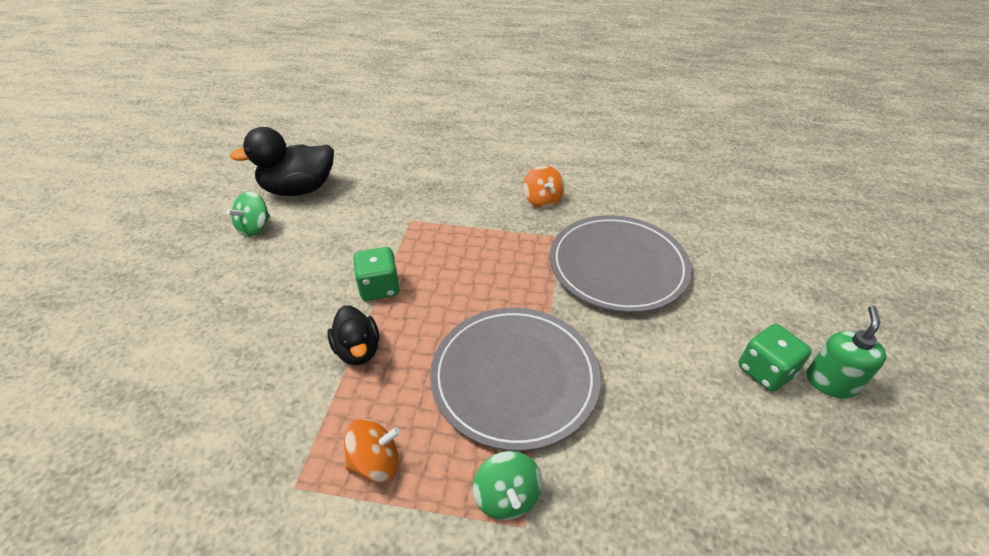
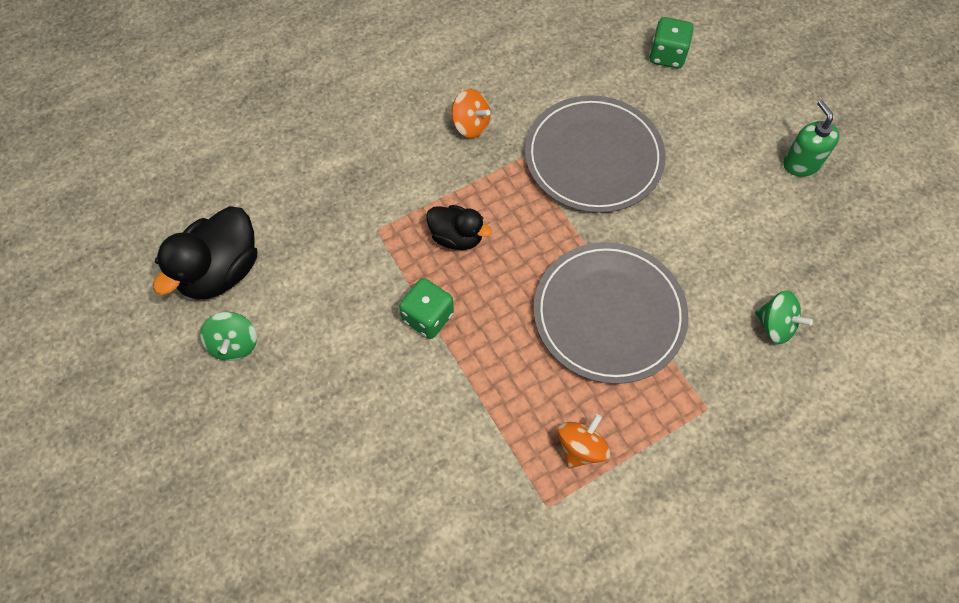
camera: 40 degrees left, 20 degrees up
(358, 350) = (475, 382): black duck -> black duck (457, 237)
(507, 497) = (682, 400): green spinning top -> green spinning top (775, 325)
(765, 371) = (759, 183): green dice -> green dice (667, 55)

